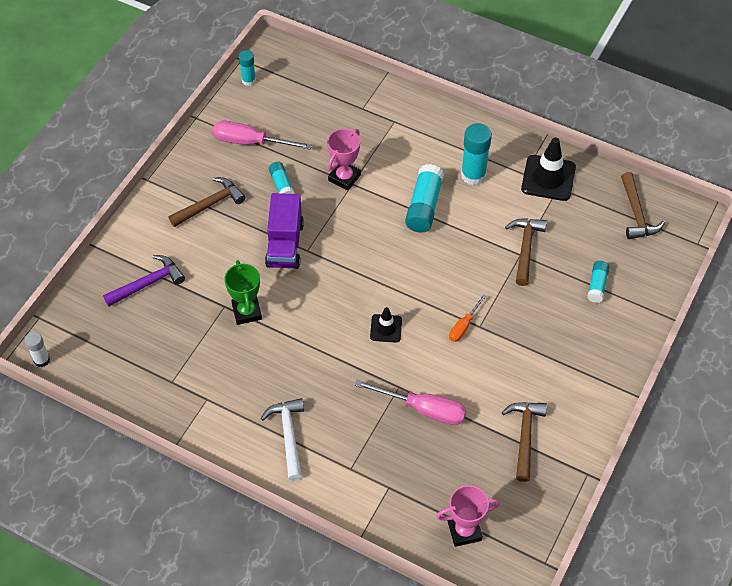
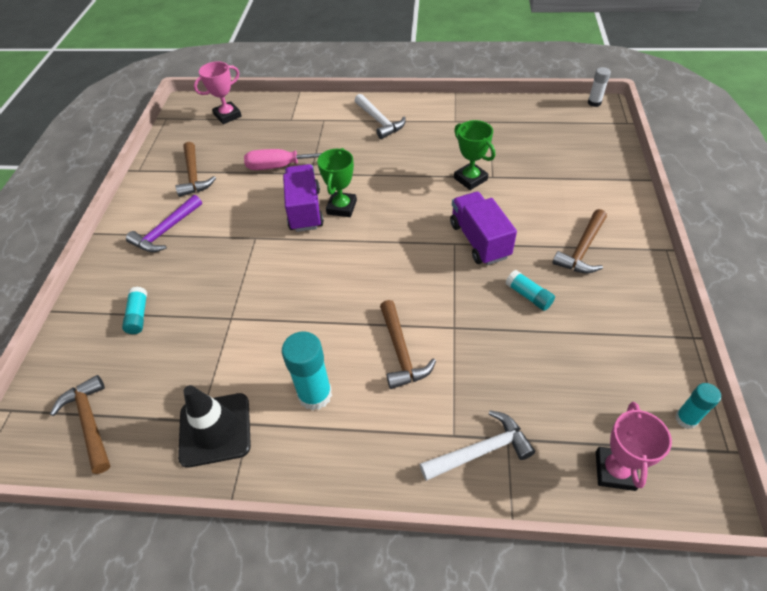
camera: 160 degrees right, 5 degrees down
(148, 283) = (570, 170): purple hammer -> purple hammer (166, 231)
(250, 142) = (604, 331): pink screwdriver -> none
(344, 178) = (467, 330): pink trophy -> pink trophy (615, 470)
(382, 108) = (481, 451): none -> white hammer
(386, 328) = (342, 207): black traffic cone -> green trophy
(422, 340) = (305, 210): none -> purple truck
(424, 206) = (358, 332): turquoise glue stick -> none
(463, 326) = (270, 232): orange screwdriver -> none
(525, 248) = (226, 327): brown hammer -> brown hammer (401, 352)

